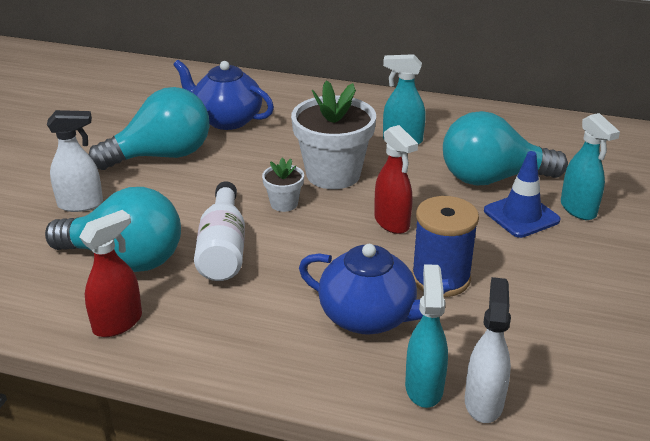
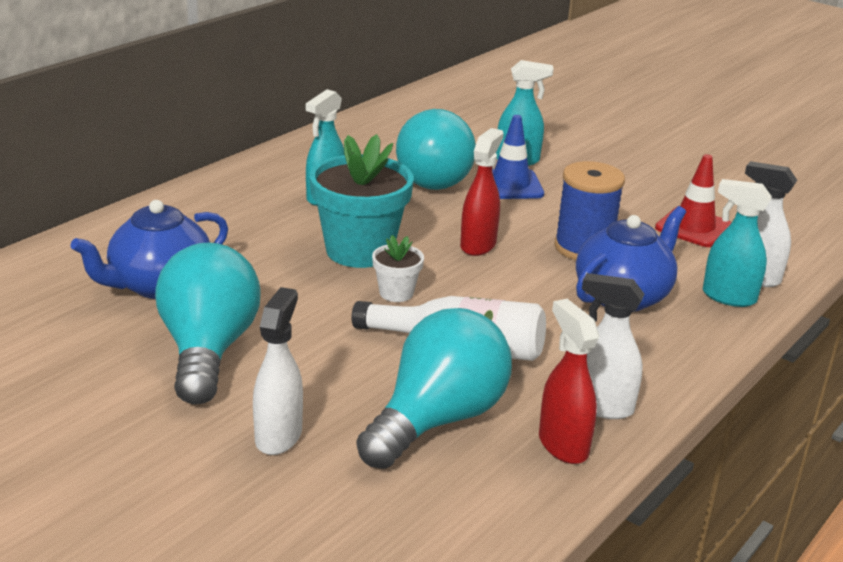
camera: 70 degrees left, 5 degrees down
(180, 334) = (601, 406): none -> white spray bottle
(333, 174) = (359, 251): white flower pot -> turquoise flower pot
(392, 223) = (478, 245): red spray bottle -> red spray bottle turned 60 degrees counterclockwise
(556, 342) = (693, 227): none -> red traffic cone

